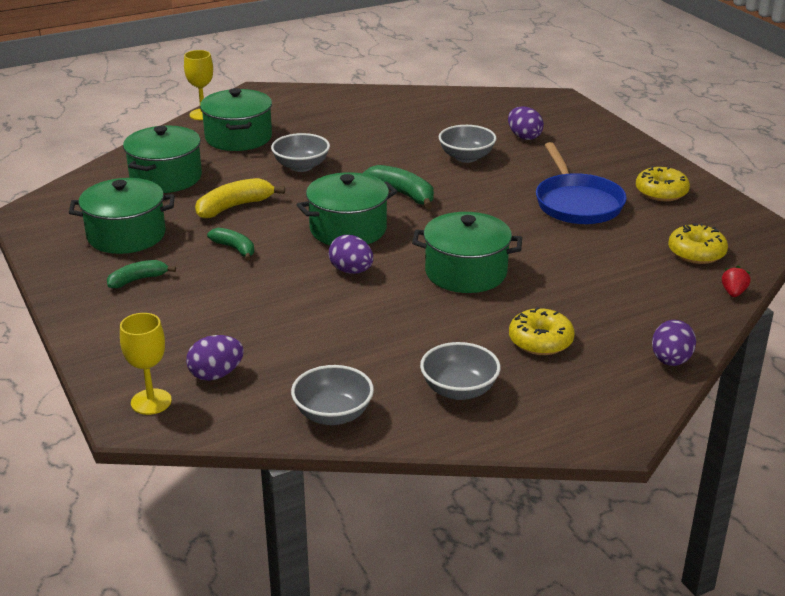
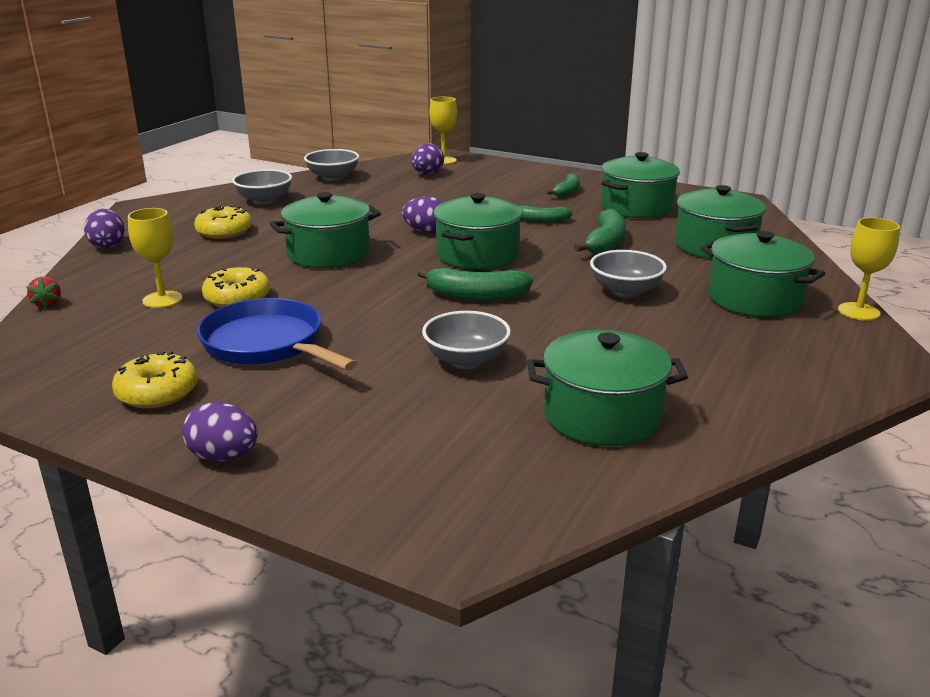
camera: 145 degrees right, 5 degrees down
(234, 207) = (605, 243): yellow banana -> green banana
(436, 115) = (602, 416): none -> green pot
(524, 137) = (426, 421): purple egg -> purple egg (223, 456)
(636, 266) = (162, 300): none -> yellow goblet
(696, 253) = (93, 329): yellow donut -> yellow donut (237, 298)

